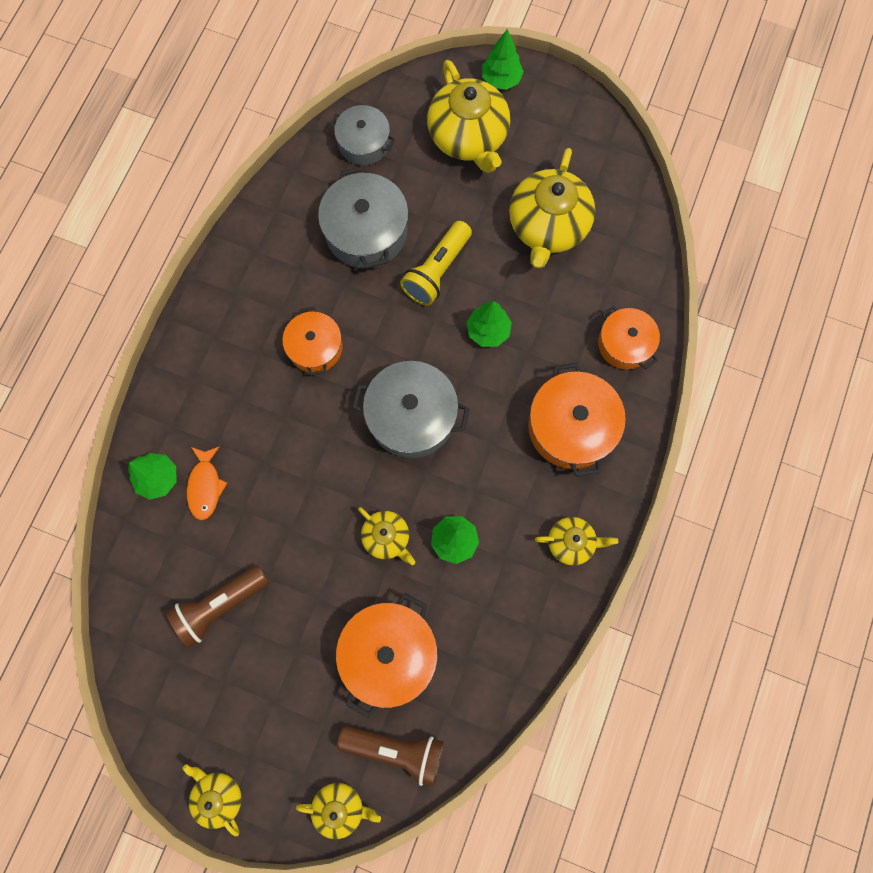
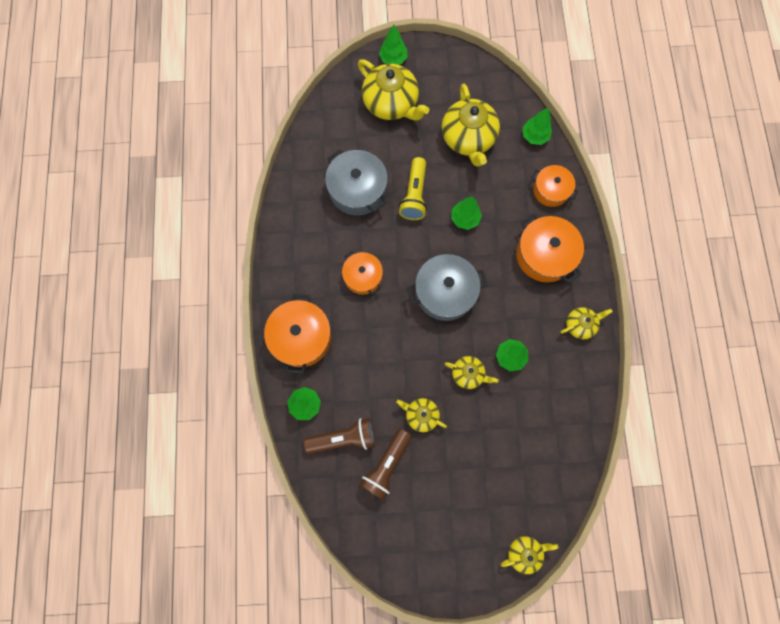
camera: 25 degrees left, 0 degrees up
(205, 486) = (338, 395): orange fish -> none
(218, 795) = (446, 583): yellow teapot -> yellow teapot (421, 415)
(364, 143) = (327, 135): grey pot -> none
(389, 653) = (506, 444): orange pot -> orange pot (301, 337)
(396, 749) = (540, 500): brown flashlight -> brown flashlight (343, 438)
(640, 262) = (534, 136): none -> green tree

